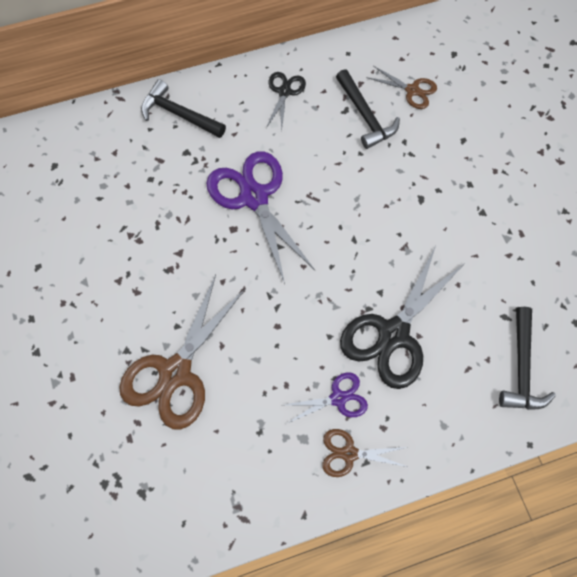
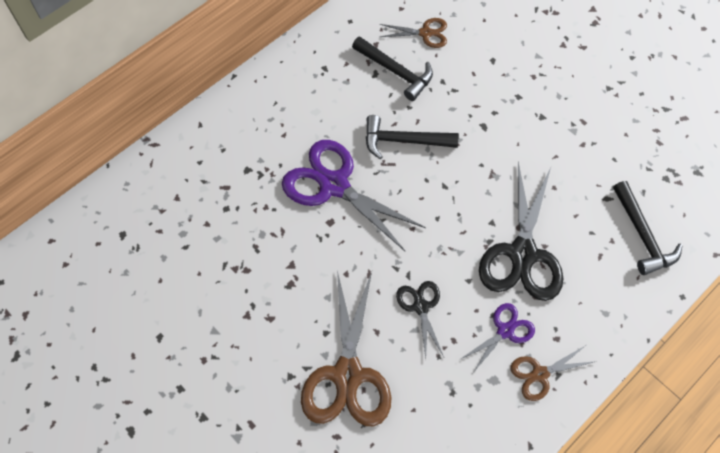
camera: 25 degrees left, 5 degrees down
(179, 114) = (221, 137): black hammer -> black hammer (404, 141)
(284, 92) = (310, 78): black scissors -> black scissors (420, 307)

